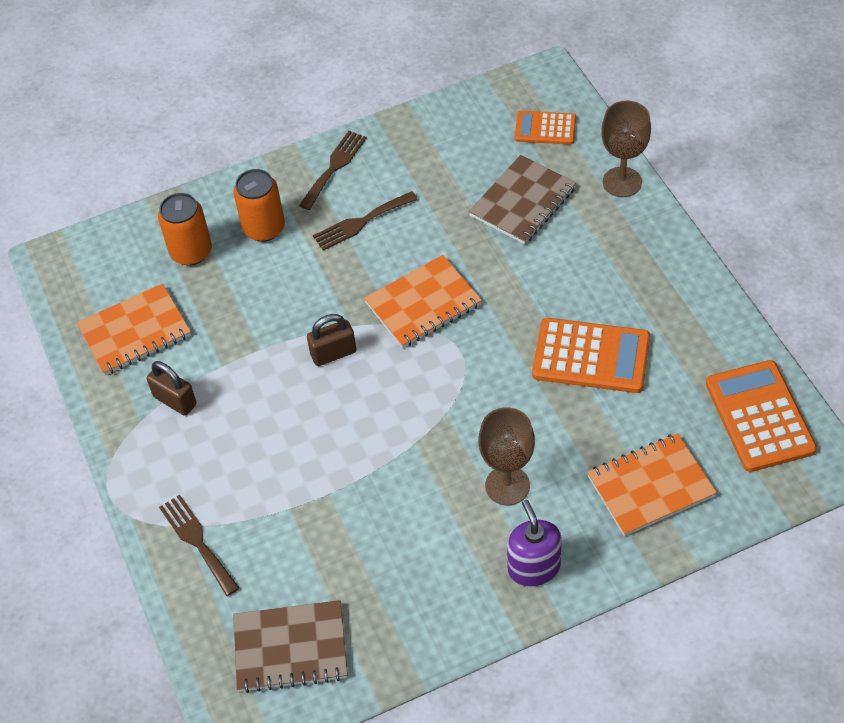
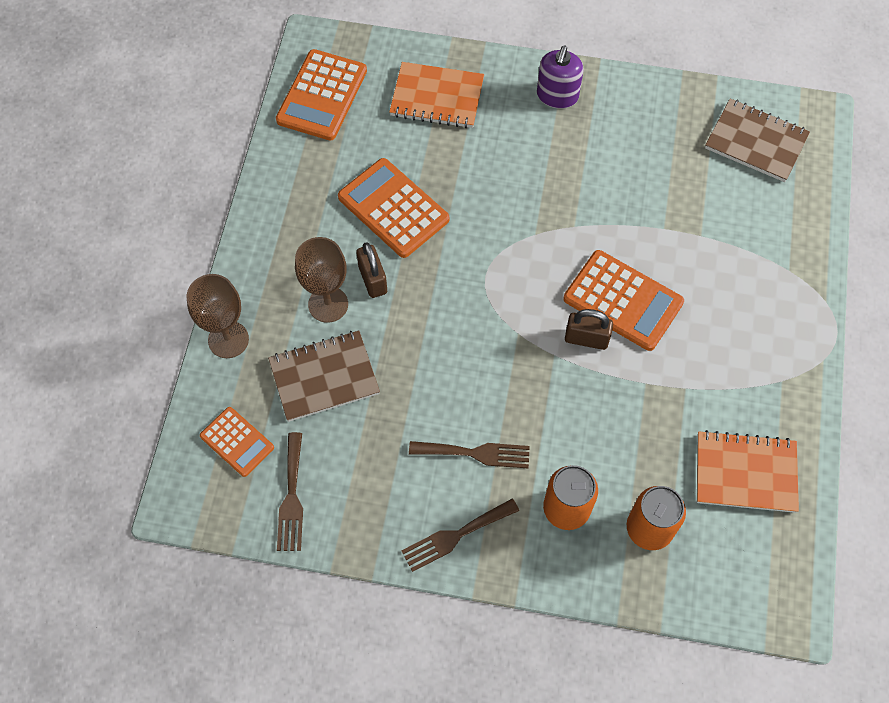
camera: 150 degrees left, 10 degrees up
(175, 400) = (743, 380): brown padlock -> brown padlock (373, 279)
(197, 541) = (784, 252): brown fork -> brown fork (291, 497)
(323, 404) = (623, 300): none -> orange calculator
(423, 304) = (483, 335): orange notebook -> none
(507, 485) = (532, 156): brown goblet -> brown goblet (328, 304)

